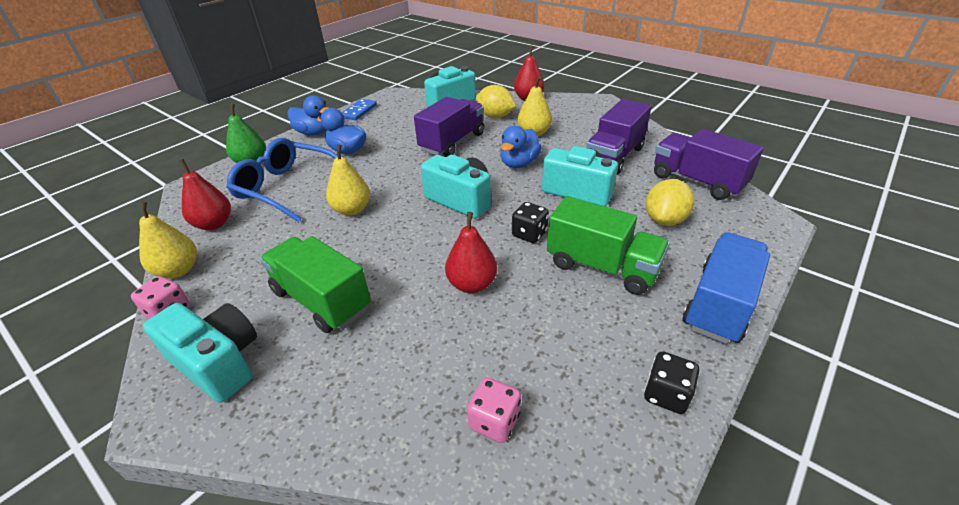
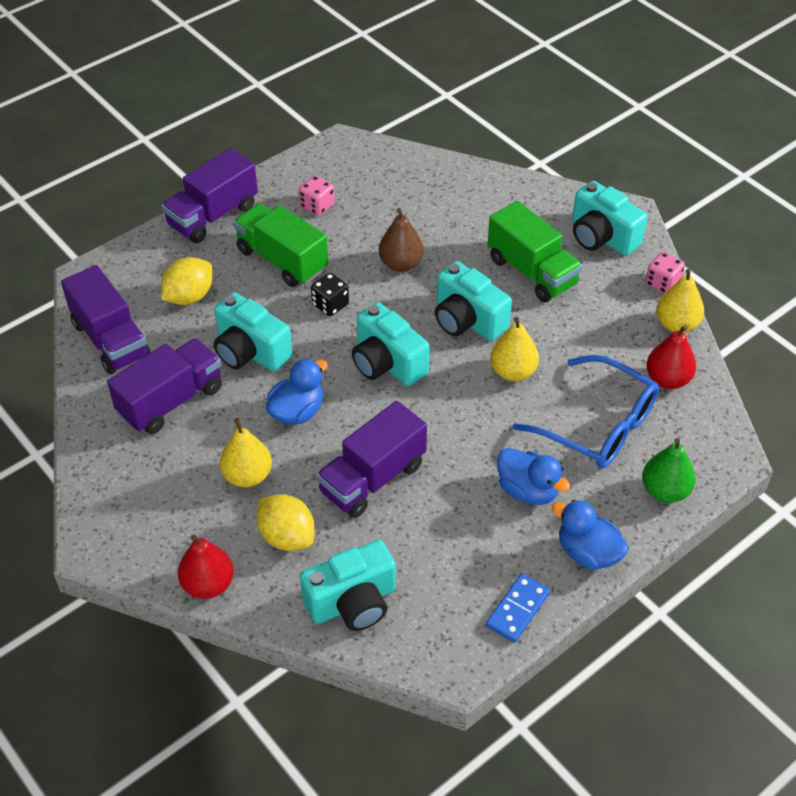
camera: 170 degrees left, 10 degrees up
(393, 241) = (467, 320): none -> turquoise camera
(472, 284) = (401, 264): red pear -> brown pear
(494, 421) = (410, 176): pink dice -> pink dice (317, 206)
(666, 394) = (296, 172): black dice -> none
(719, 304) = (213, 216): blue truck -> purple truck

